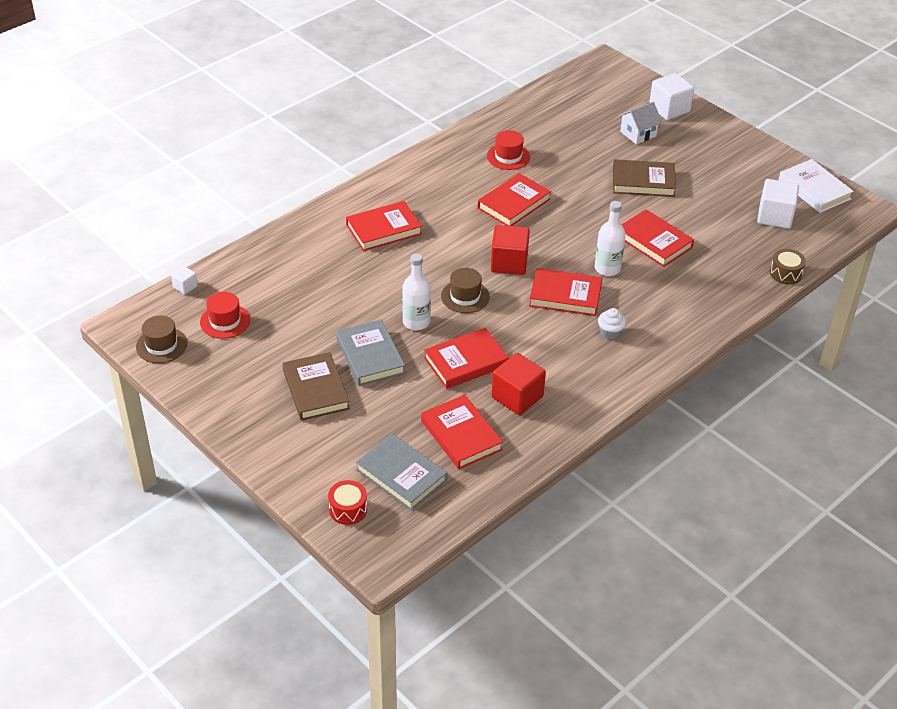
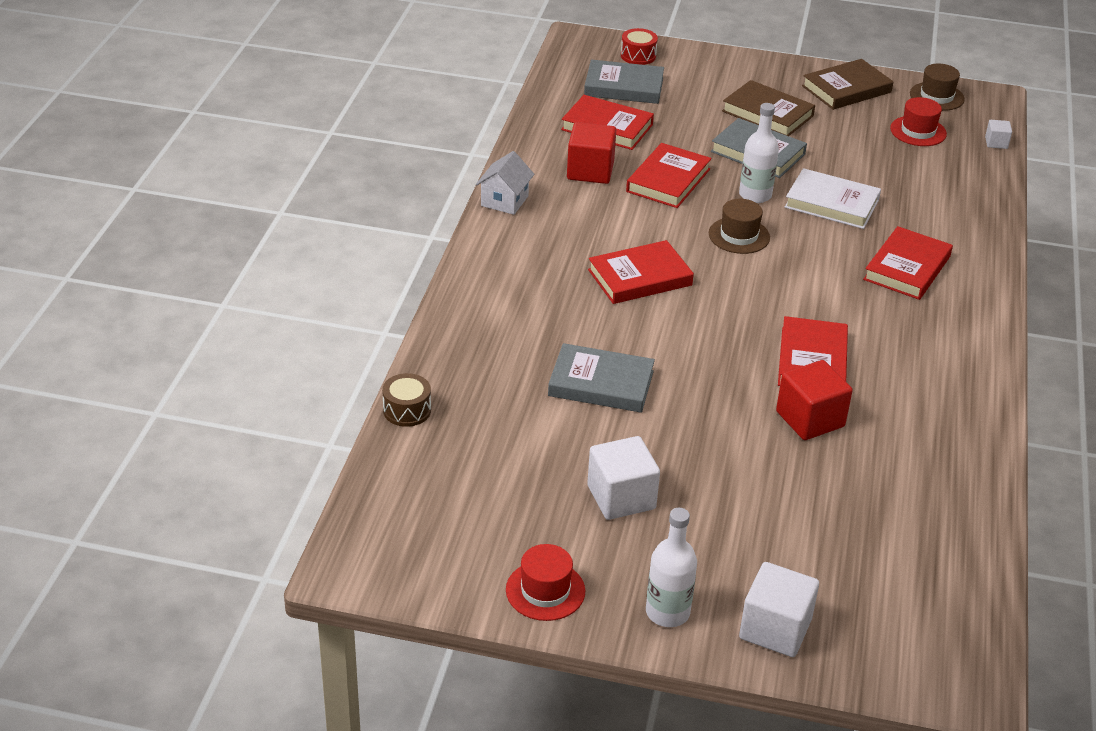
camera: 145 degrees right, 5 degrees down
(508, 156) = (896, 425): red hat -> red hat (545, 590)
(509, 263) = (736, 287): red cube -> red cube (810, 419)
(607, 268) = (624, 326): white bottle -> white bottle (667, 612)
(610, 332) = (557, 259): white cupcake -> none
(638, 134) = (774, 551): white house -> white house (504, 201)
(643, 182) = (691, 467): brown book -> brown book (846, 89)
(654, 241) = (601, 383): red book -> grey book
(775, 216) = (473, 492): white cube -> white cube (621, 497)
(814, 189) = (444, 568): white book -> white book (831, 203)

